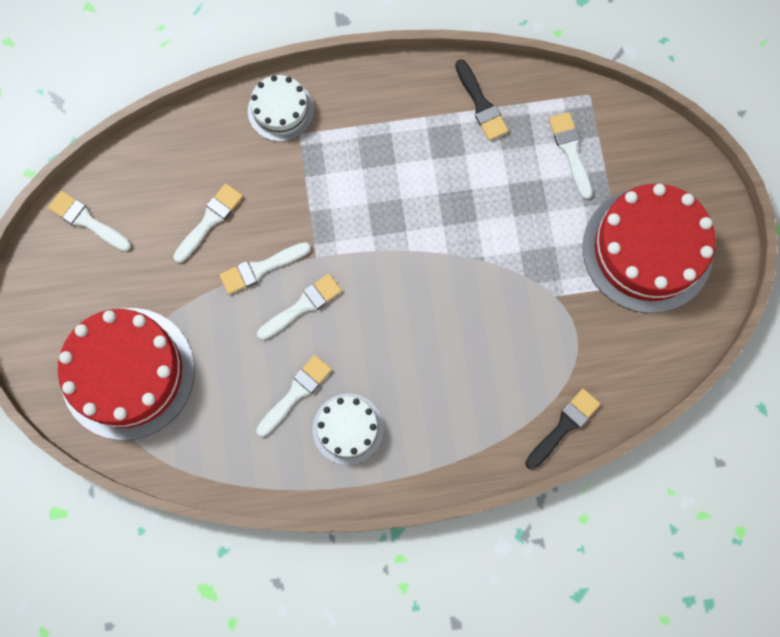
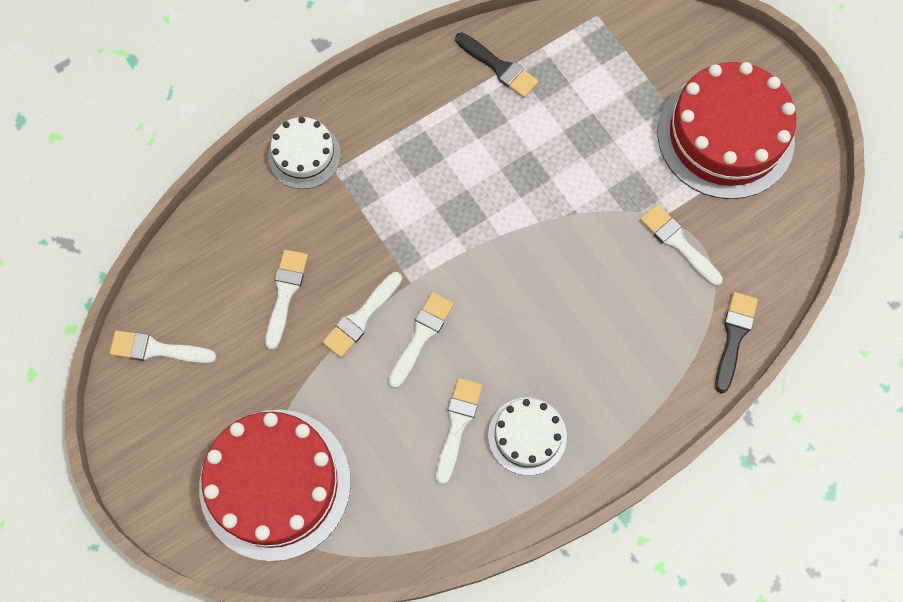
camera: 25 degrees left, 5 degrees down
(570, 151) = (606, 75): white brush -> white brush (678, 243)

